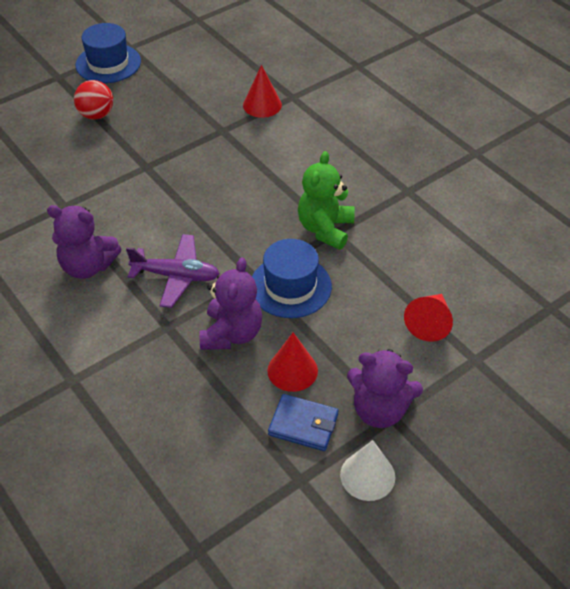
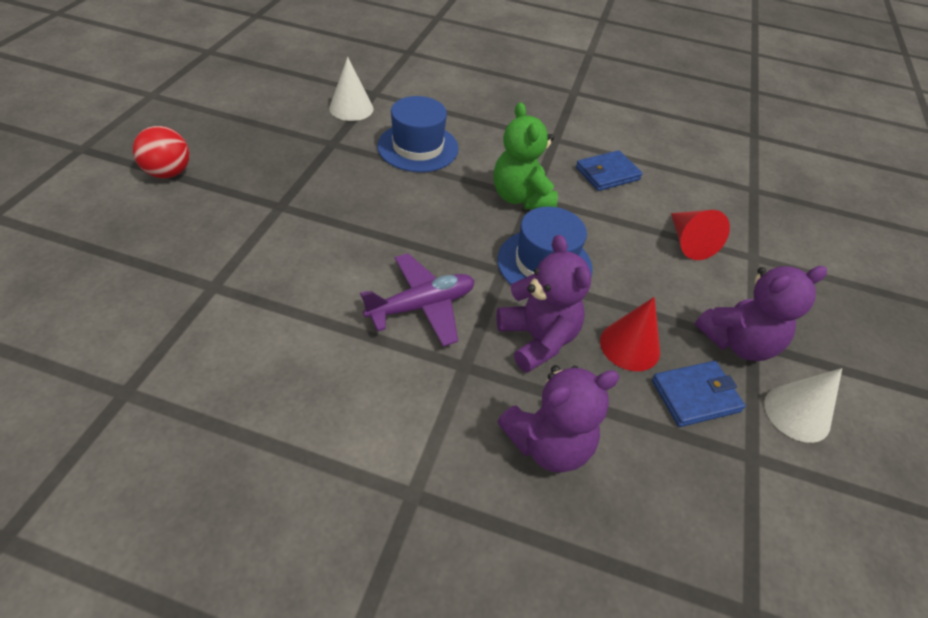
camera: 40 degrees left, 0 degrees up
(88, 266) = (307, 343): purple teddy bear -> purple teddy bear (548, 443)
(108, 63) = (137, 117): blue hat -> blue hat (418, 147)
(262, 105) = (351, 108): red cone -> white cone
(422, 238) = (607, 173): none -> blue wallet

